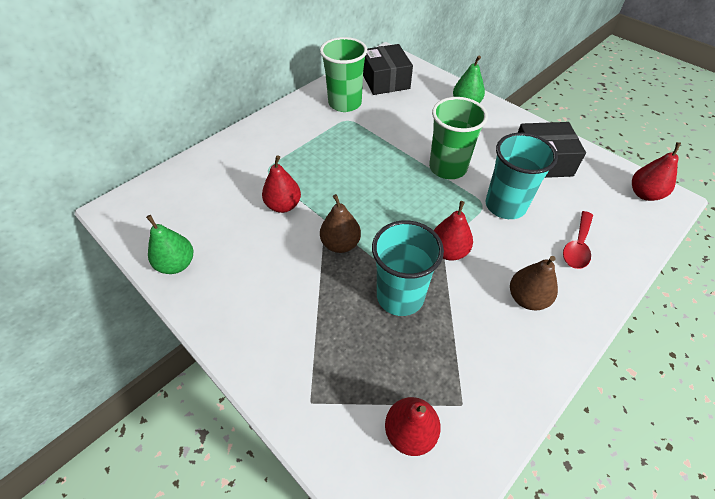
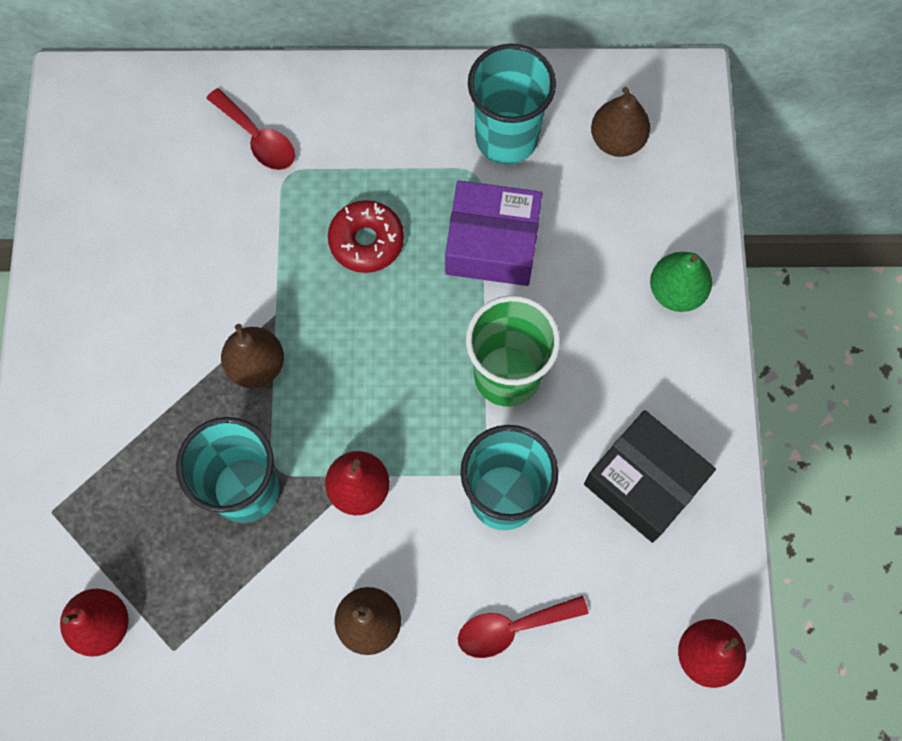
camera: 45 degrees right, 20 degrees up
(177, 264) = (73, 232): green pear -> none
(237, 167) = (258, 138): none -> red spoon
(283, 205) = (251, 250): red pear -> none
(332, 167) = (366, 241): none -> red donut
(345, 103) = (506, 138): green cup -> turquoise cup
(383, 134) = (492, 244): none -> purple box
(385, 80) = (617, 140): black box -> brown pear

